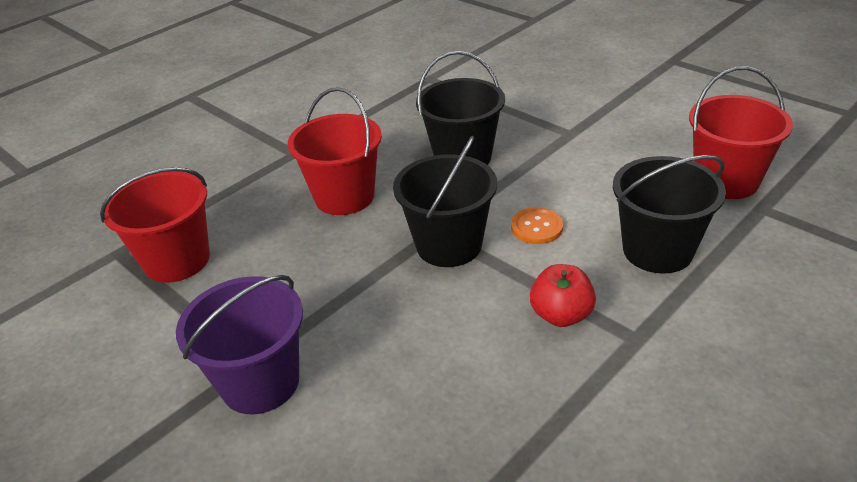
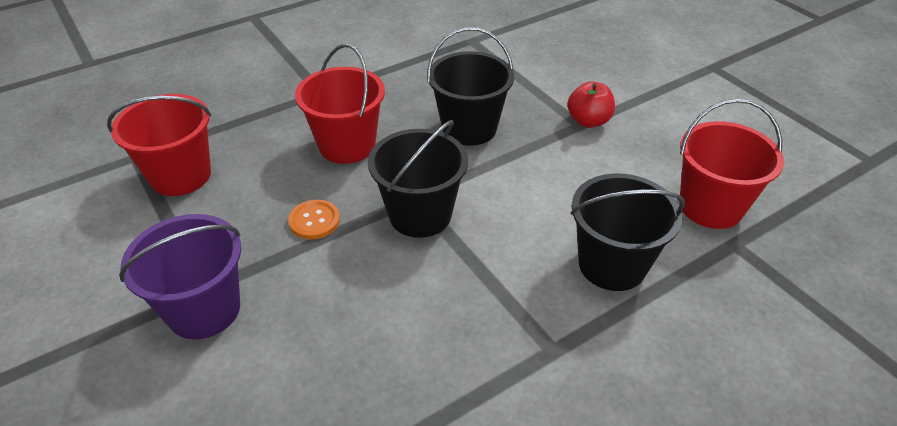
camera: 10 degrees right, 5 degrees up
(536, 227) = (508, 215): orange button -> orange button (314, 221)
(561, 315) = (493, 309): red apple -> red apple (588, 121)

